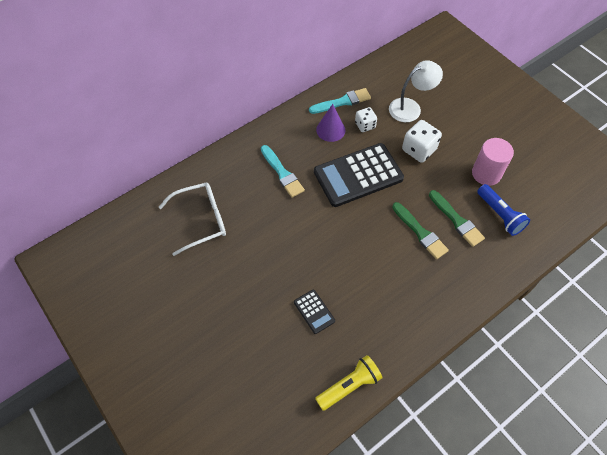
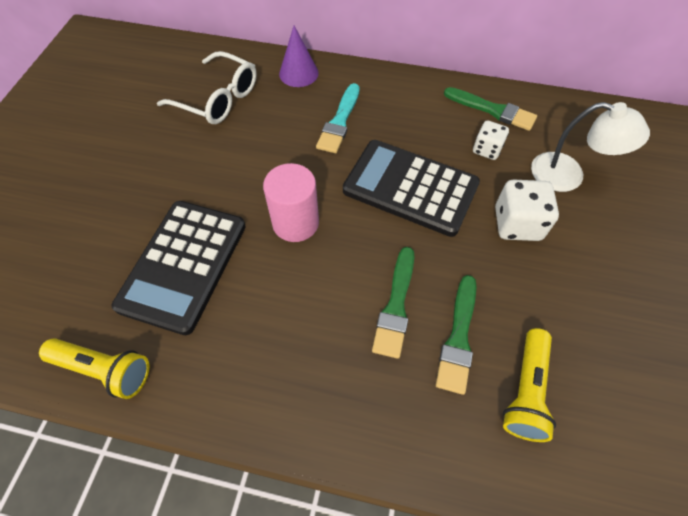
camera: 50 degrees right, 0 degrees up
(314, 311) = (183, 265): black calculator -> black calculator, size x2.21
(330, 130) = (442, 124): purple cone -> purple cone (298, 73)
(342, 102) = (493, 110): turquoise brush -> green brush
(486, 174) = (573, 327): pink cylinder -> pink cylinder (295, 223)
(500, 215) = (526, 391): blue flashlight -> yellow flashlight

